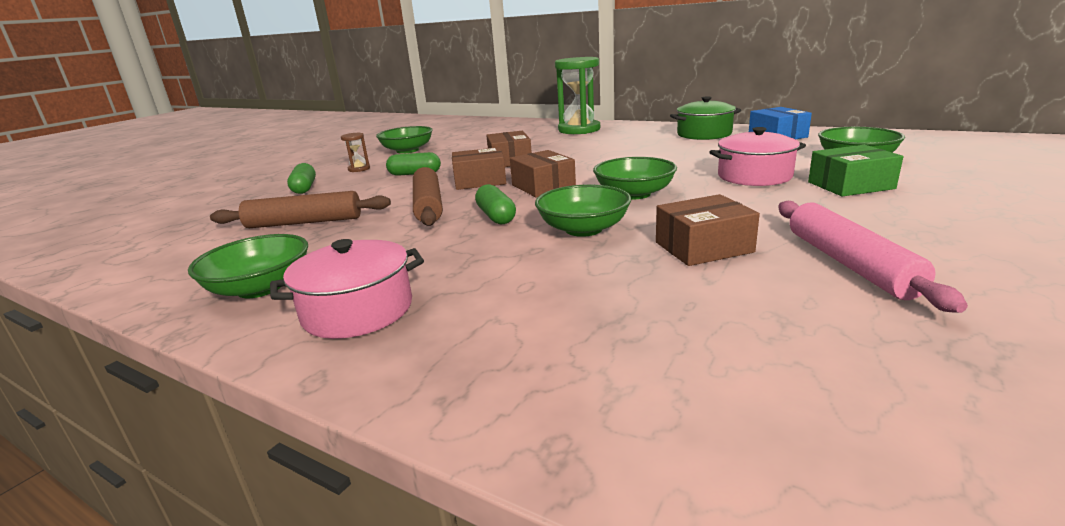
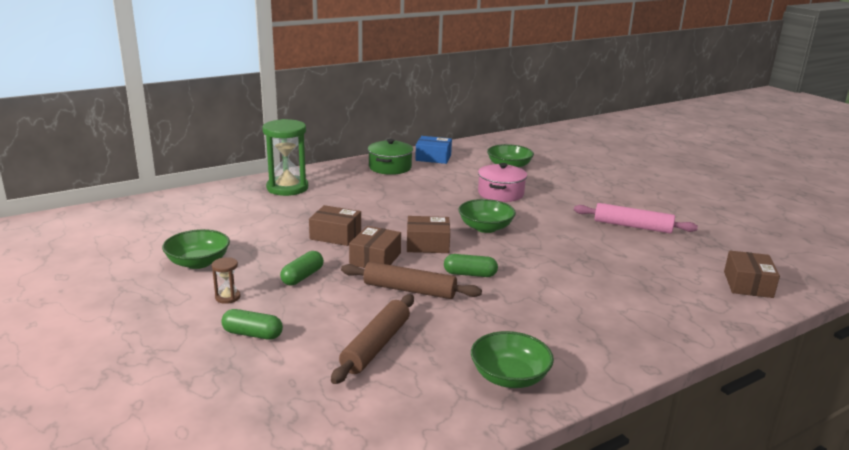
camera: 65 degrees left, 0 degrees up
(358, 311) = (579, 346): pink pot -> none
(583, 229) = (527, 258): green bowl -> none
(703, 247) = (586, 242): brown box -> brown box (748, 284)
(850, 185) = (545, 185): green box -> none

